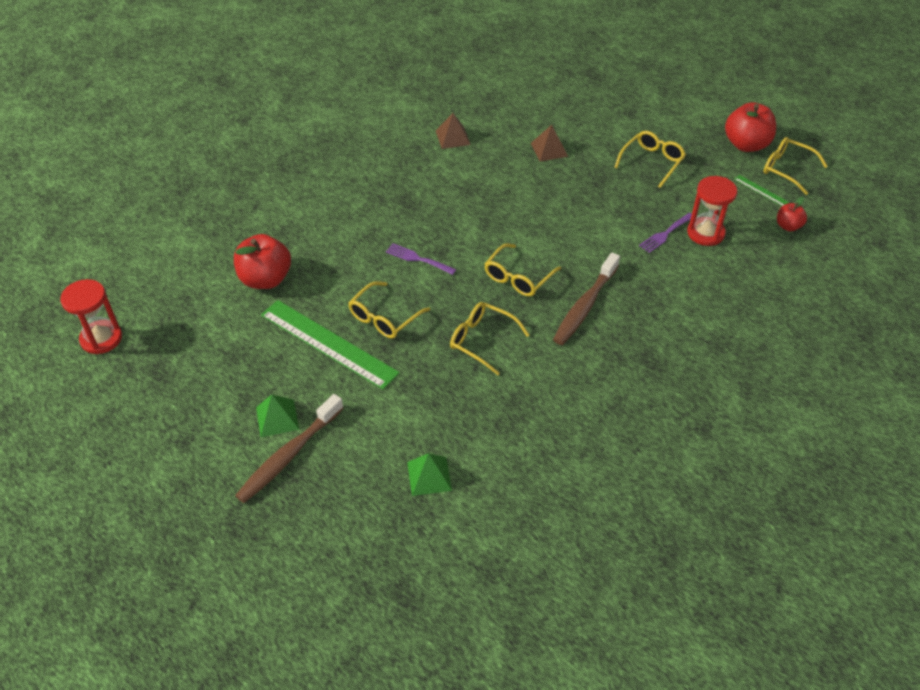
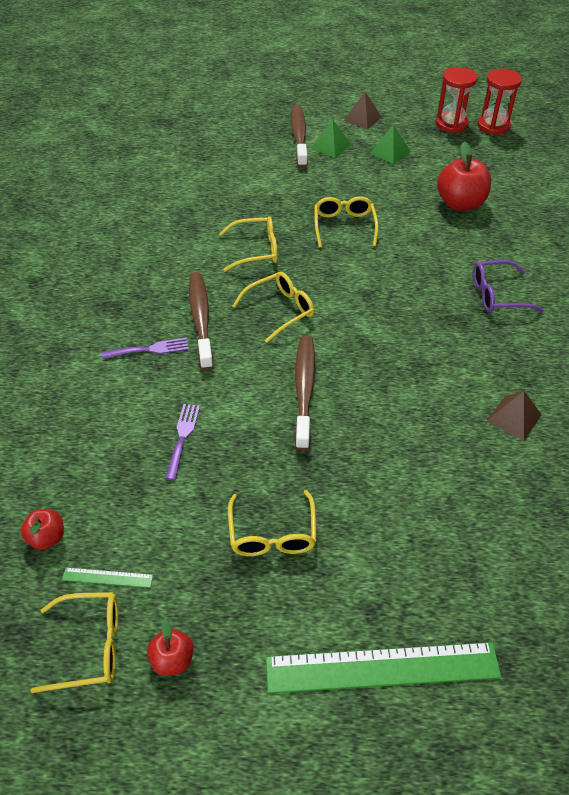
camera: 140 degrees right, 0 degrees up
(328, 343) = (358, 193): green ruler -> green ruler (382, 668)
(354, 199) = (497, 295): none -> purple glasses
(417, 259) = (377, 278): purple fork -> purple fork (150, 349)
(429, 476) = (205, 167): green pyramid -> green pyramid (390, 152)
(518, 278) = (280, 310): yellow glasses -> yellow glasses turned 60 degrees clockwise
(549, 149) = (402, 471): brown pyramid -> brown pyramid (362, 118)
(559, 217) = (304, 389): none -> brown toothbrush
(705, 233) = (140, 465): red hourglass -> red hourglass (451, 124)
(746, 145) = (172, 660): red apple -> red apple, size x0.54

